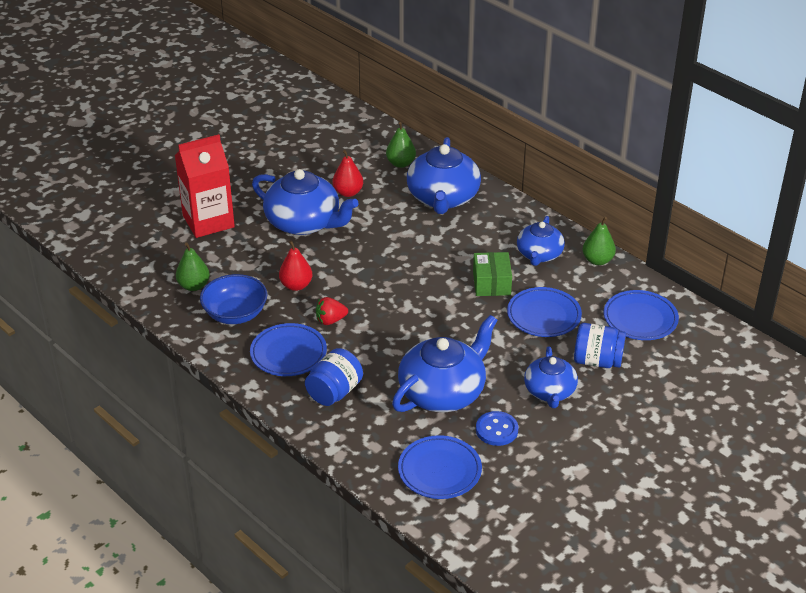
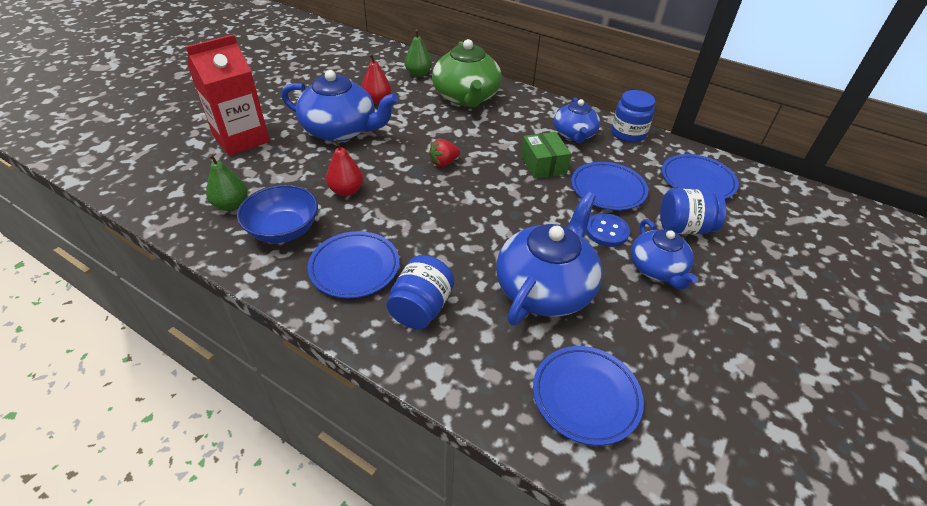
camera: 15 degrees left, 5 degrees up
(330, 320) = (393, 223): red strawberry -> red strawberry (444, 163)
(443, 198) = (466, 97): blue teapot -> green teapot
(496, 430) = (625, 325): blue button -> blue button (606, 231)
(597, 260) = (628, 134): green pear -> blue jar

